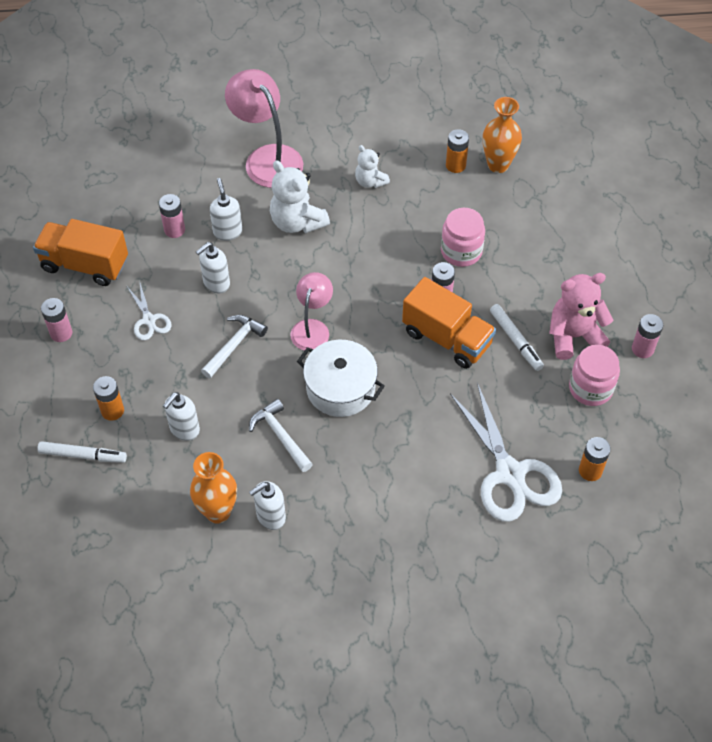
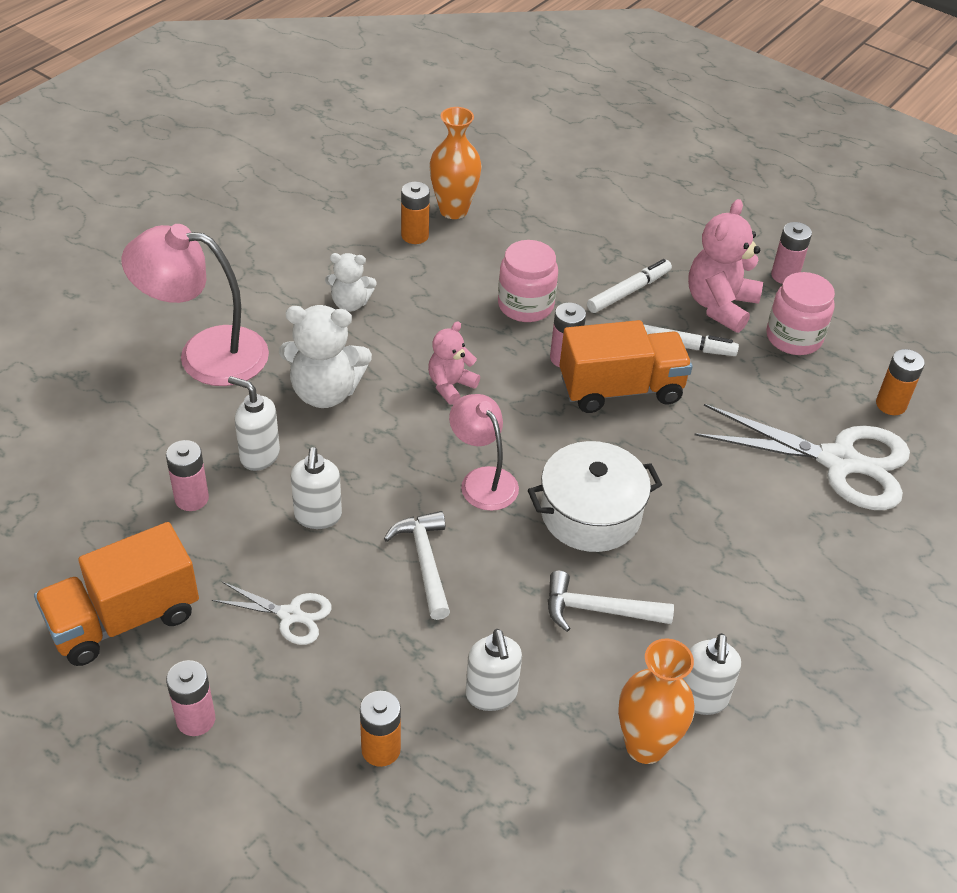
camera: 50 degrees left, 10 degrees down
(83, 455) = (413, 832): white marker -> white marker (628, 291)
(361, 266) = (450, 385): none -> pink teddy bear

